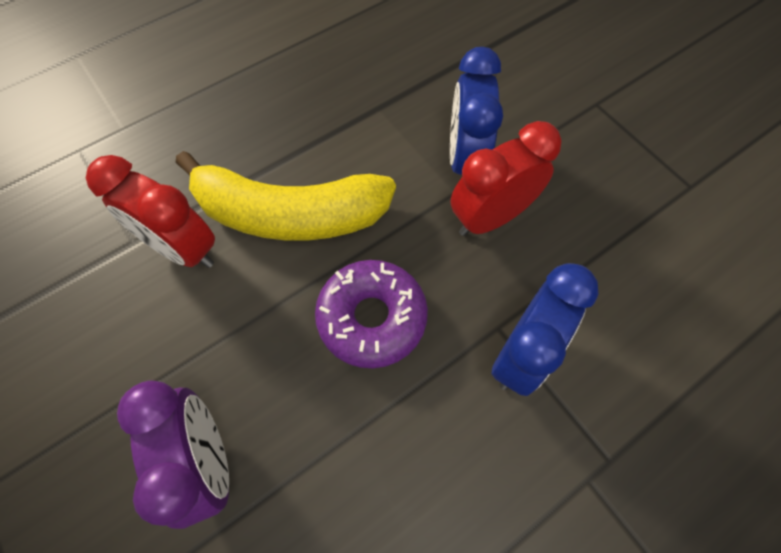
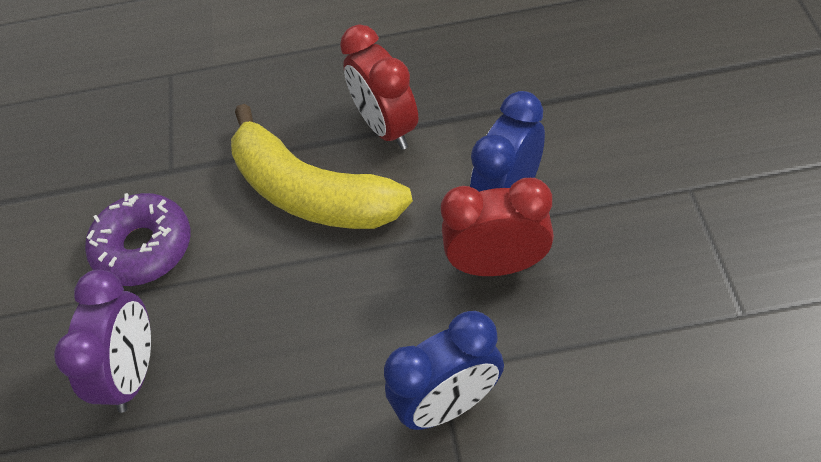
camera: 35 degrees right, 10 degrees down
(183, 248) = (206, 190): red clock -> red clock (386, 127)
(372, 318) = (330, 314): purple donut -> purple donut (144, 248)

